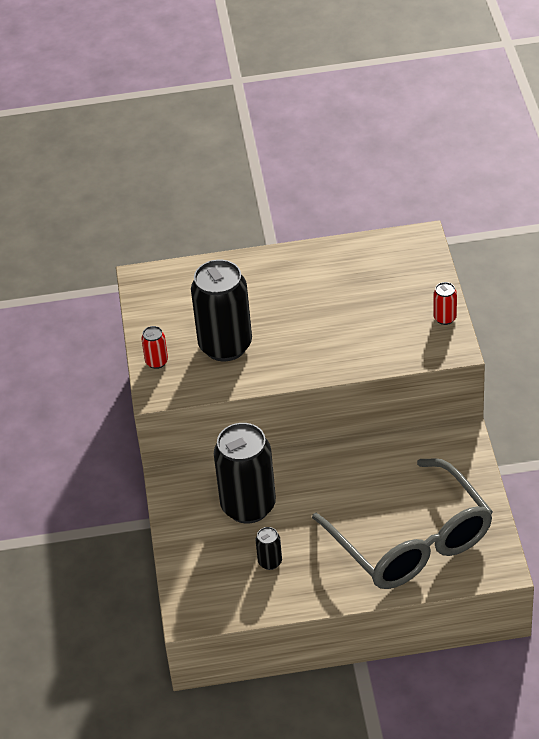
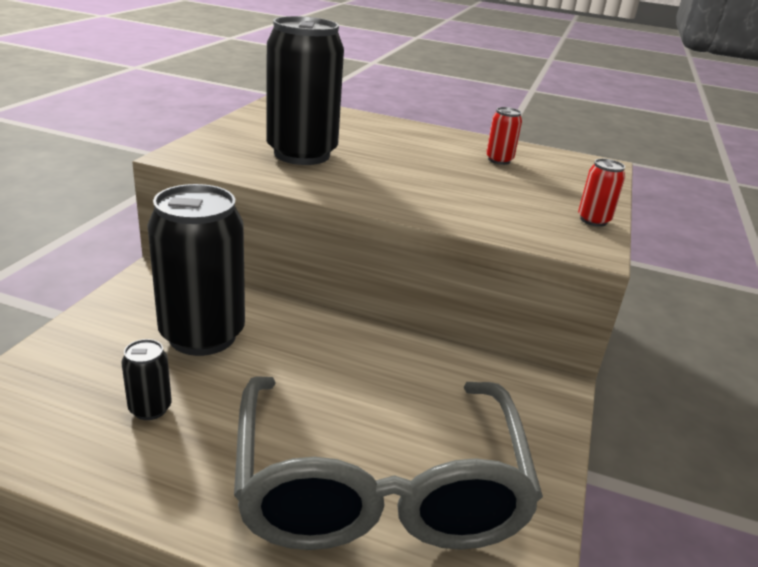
camera: 20 degrees right, 15 degrees down
(156, 362) = (216, 140): red can -> red can (499, 160)

